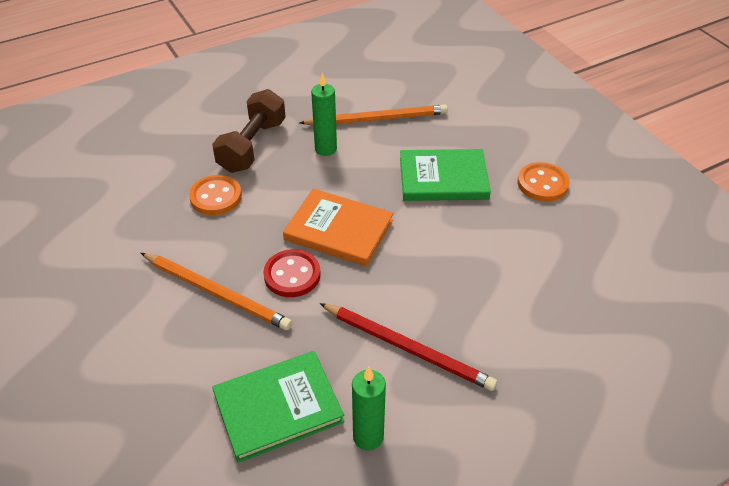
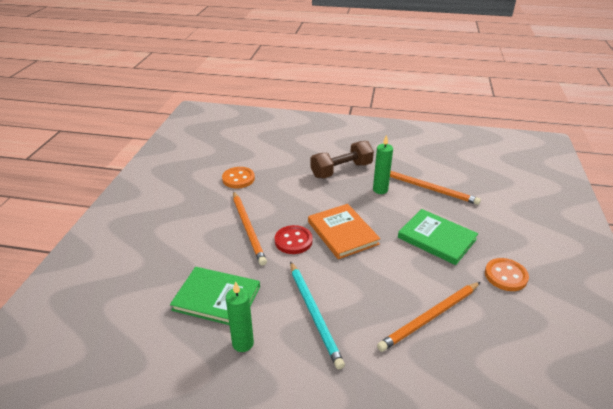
camera: 40 degrees right, 10 degrees down
(216, 197) = (296, 185): orange button -> orange button (238, 179)
(408, 348) = (314, 314): red pencil -> turquoise pencil
(519, 274) = (430, 317): none -> orange pencil

